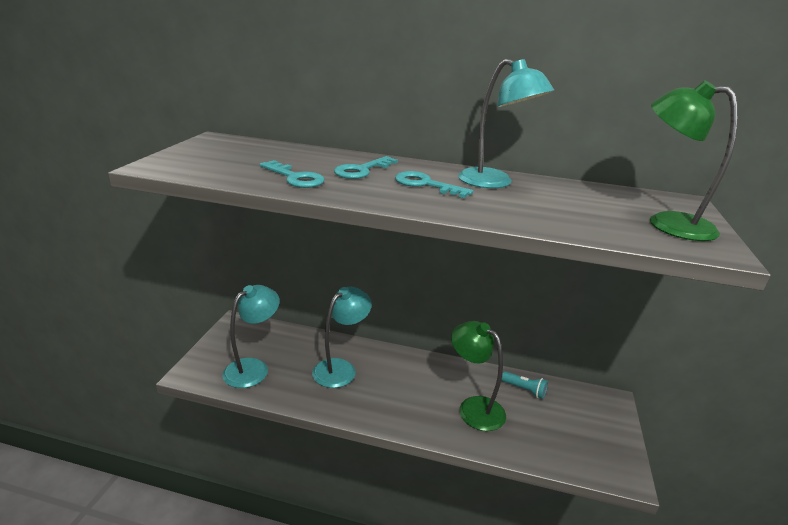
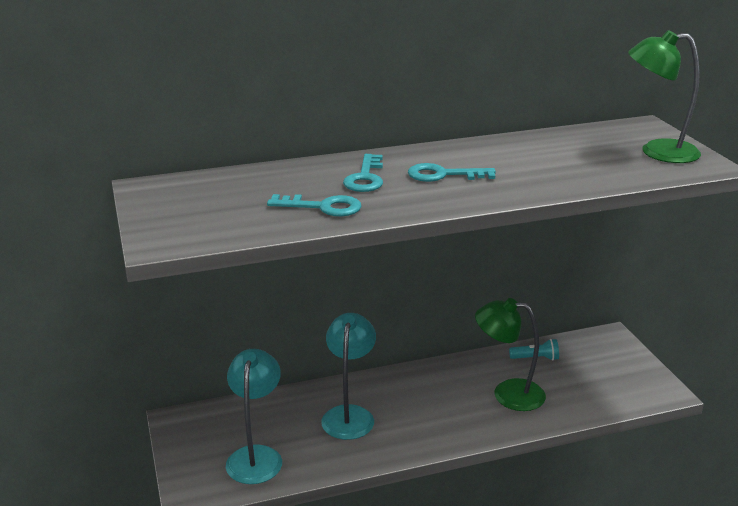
camera: 30 degrees left, 0 degrees up
(494, 182) = (492, 153): turquoise lamp -> none

